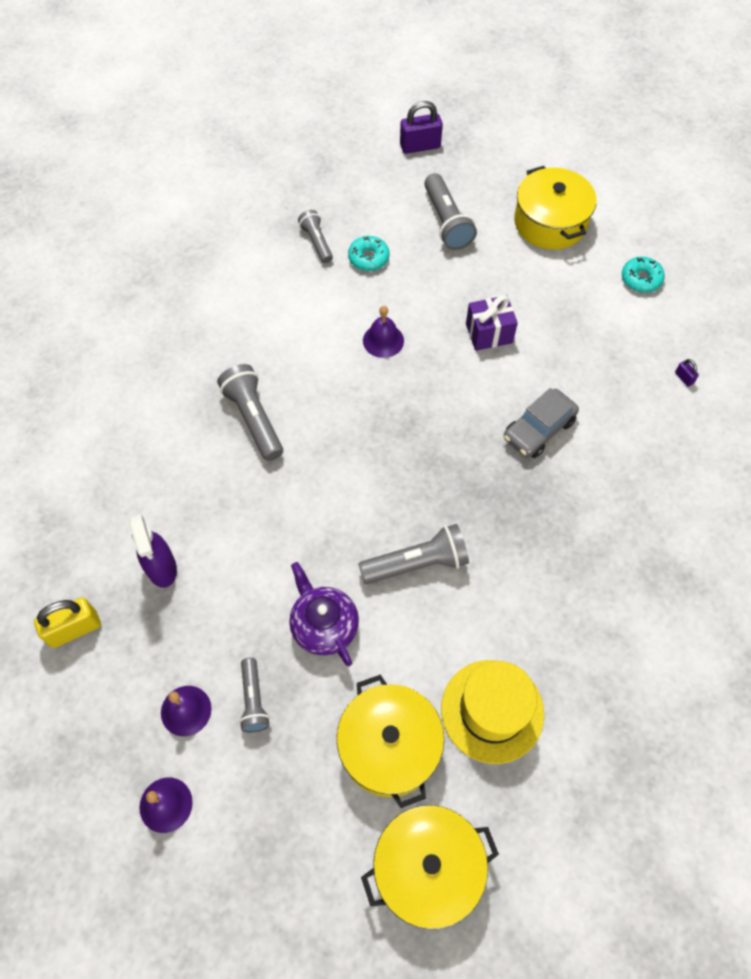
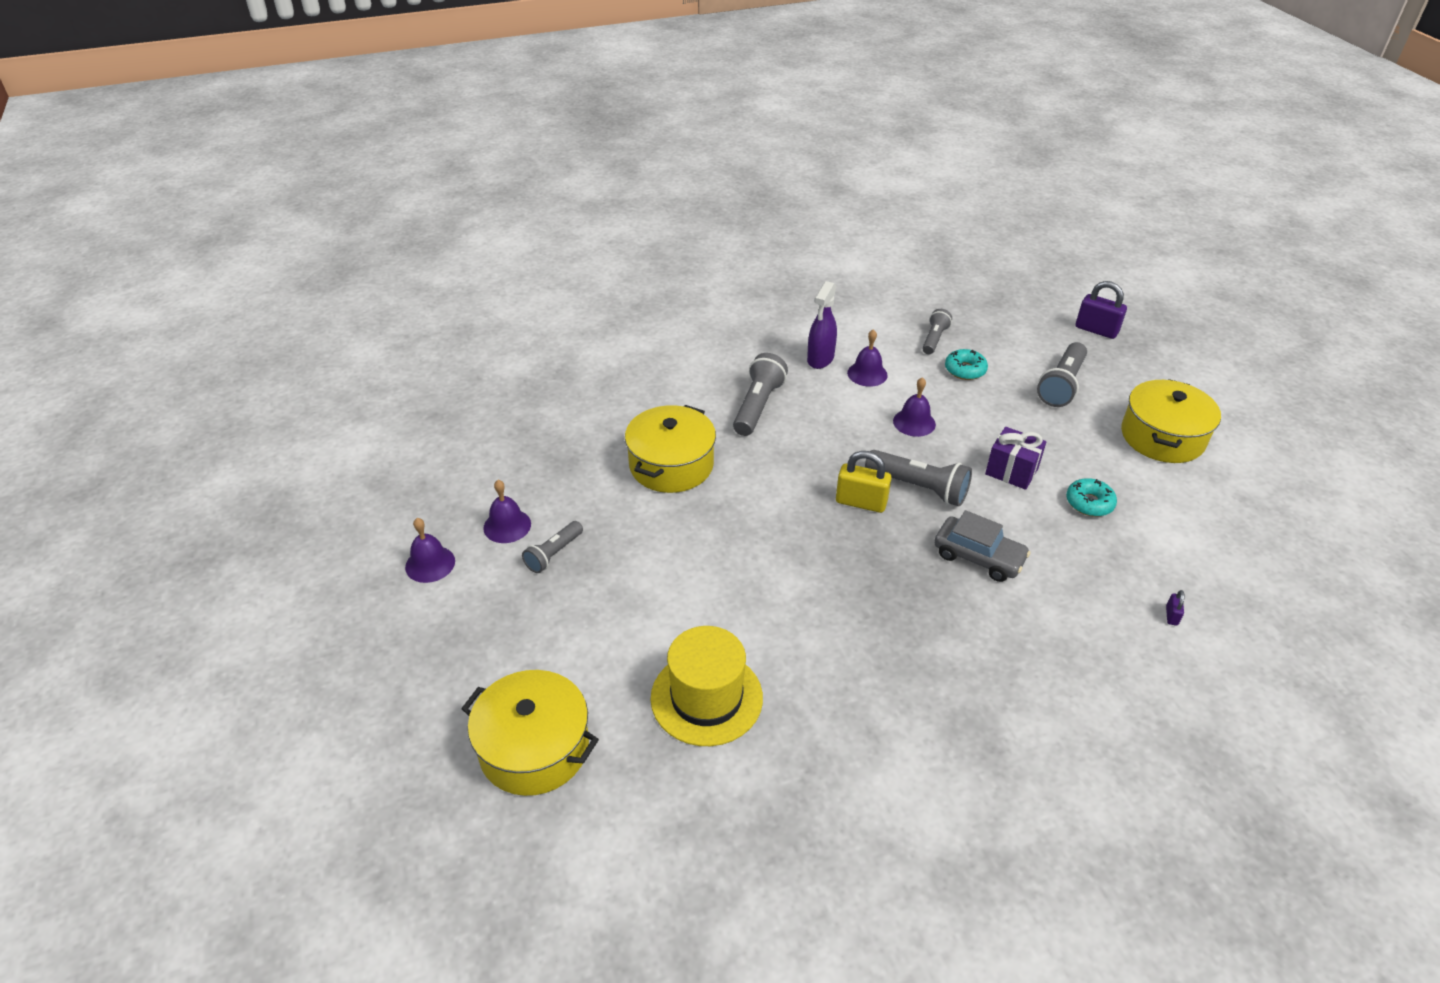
camera: 45 degrees right, 20 degrees down
(74, 629) = (502, 435): yellow padlock -> yellow padlock (861, 502)
(162, 568) = (593, 442): purple spray bottle -> purple spray bottle (820, 359)
(302, 318) = (867, 374): none -> purple bell
(324, 625) = (653, 550): purple teapot -> none
(389, 746) = (605, 654): yellow pot -> yellow pot (671, 465)
(417, 564) = (767, 566): grey flashlight -> grey flashlight (919, 488)
(539, 429) = (978, 557): grey car -> grey car turned 150 degrees counterclockwise
(641, 279) = (1211, 524): turquoise donut -> turquoise donut (1089, 503)

